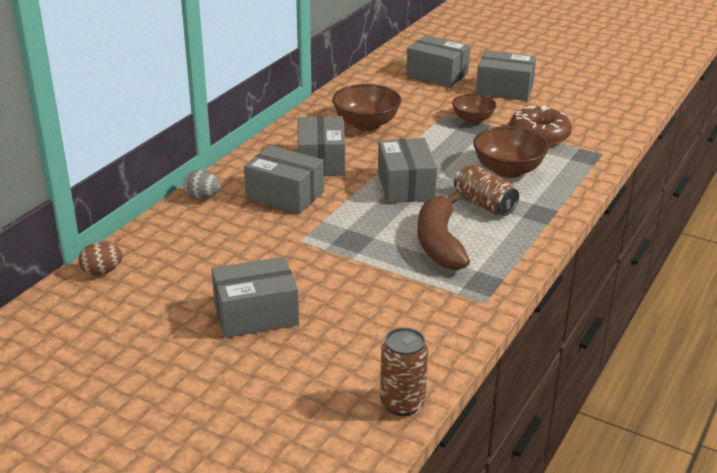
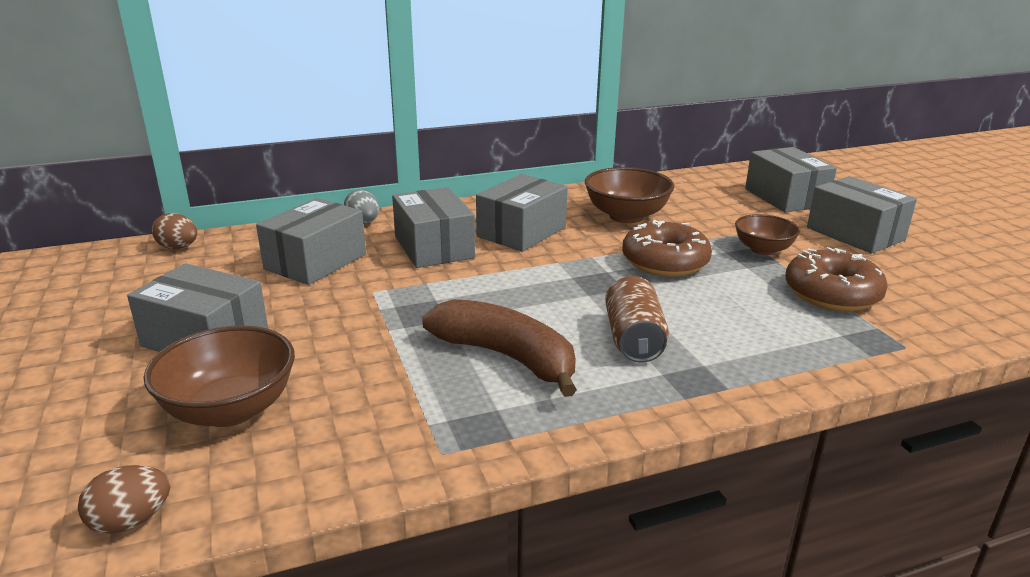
camera: 40 degrees right, 5 degrees down
(402, 403) = (131, 521): brown can -> brown egg
(406, 186) = (570, 284): grey box -> grey box (316, 261)
(434, 149) = (665, 262): none -> brown donut
(439, 243) = (506, 357): brown banana -> brown banana turned 90 degrees clockwise
(508, 170) = (726, 315): brown bowl -> brown bowl (230, 409)

